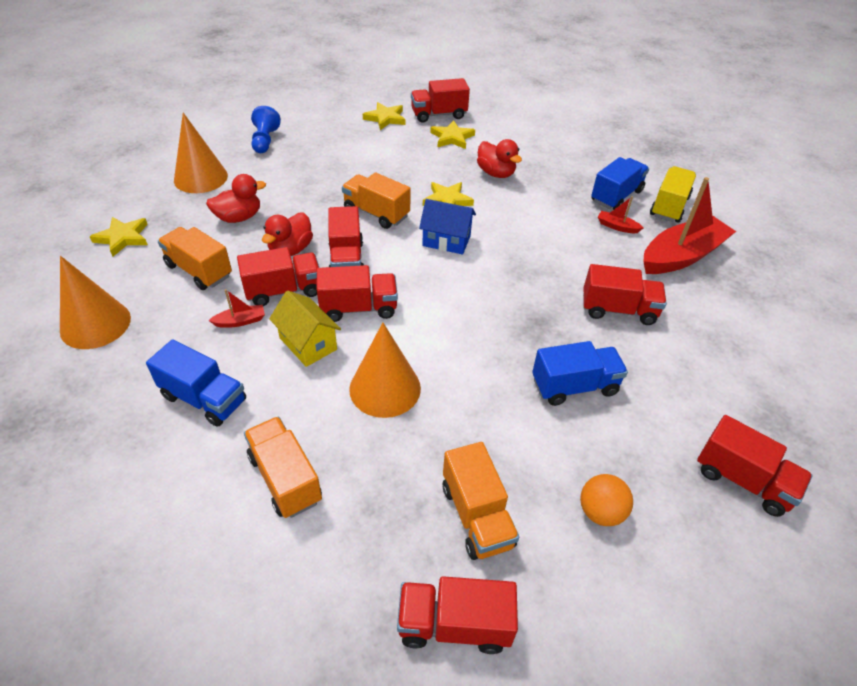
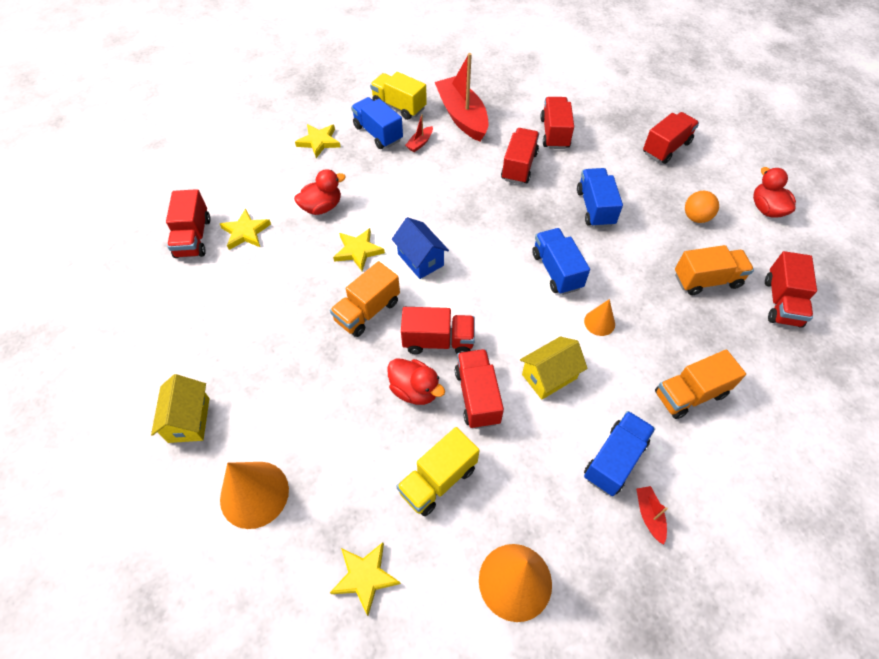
camera: 80 degrees left, 10 degrees up
(199, 270) = (438, 480): orange truck -> yellow truck
(239, 217) = (349, 444): red duck -> red duck (766, 209)
(240, 321) = (518, 434): red boat -> red boat (649, 515)
(265, 141) = (189, 420): blue pawn -> yellow house
(358, 308) = (506, 335): red truck -> red truck (554, 133)
(385, 118) = (182, 288): yellow star -> yellow star (319, 142)
(385, 388) = (599, 322): orange cone -> orange cone, size x0.53
(446, 241) = (420, 259): blue house -> blue house turned 60 degrees counterclockwise
(456, 348) = (556, 271): none -> blue truck

